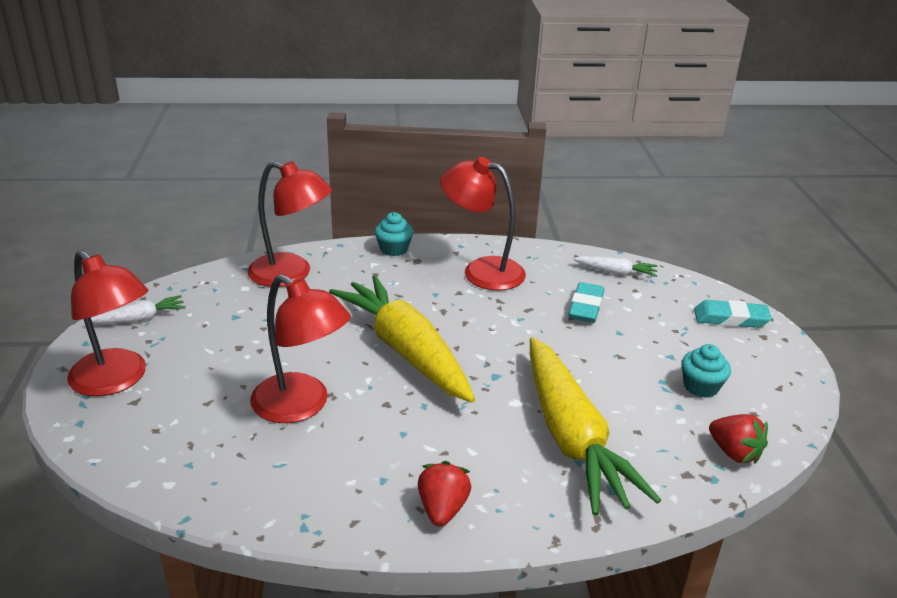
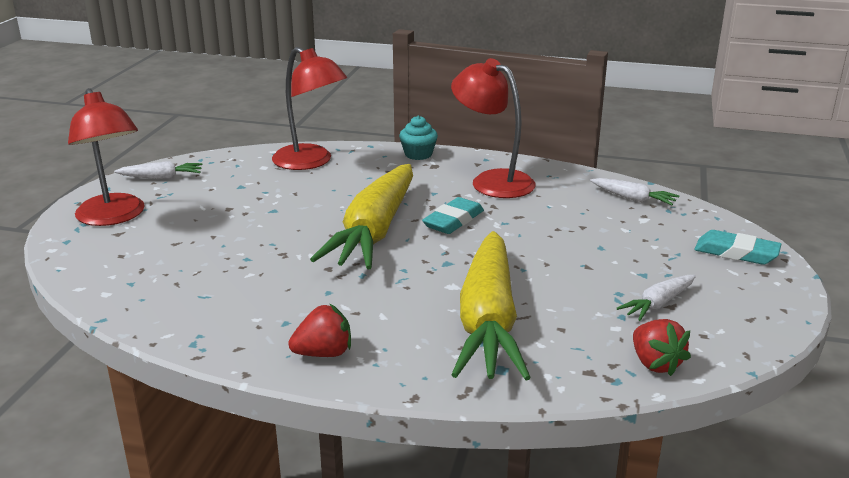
camera: 20 degrees right, 5 degrees down
(301, 406) = (252, 258): red lamp -> none
(405, 350) = (374, 231): yellow carrot -> yellow carrot turned 150 degrees counterclockwise
(442, 509) = (323, 353): red strawberry -> red strawberry turned 45 degrees clockwise
(585, 307) = (579, 222): turquoise eraser -> turquoise eraser (453, 221)
(700, 387) = (658, 304): turquoise cupcake -> white carrot

